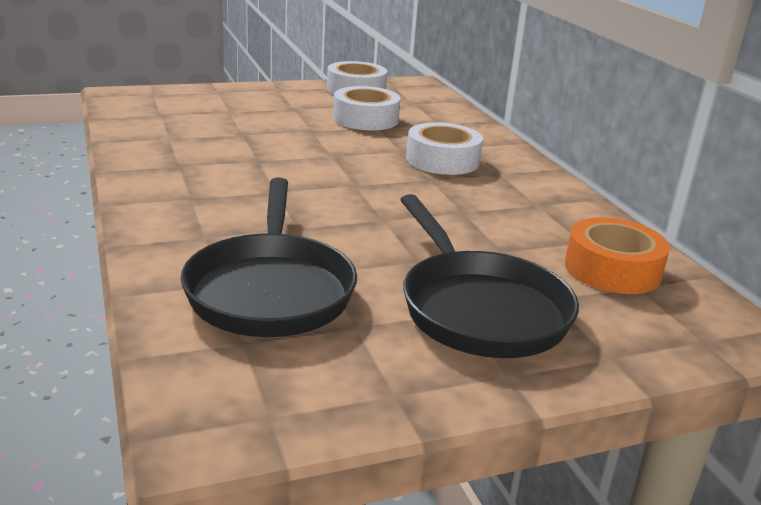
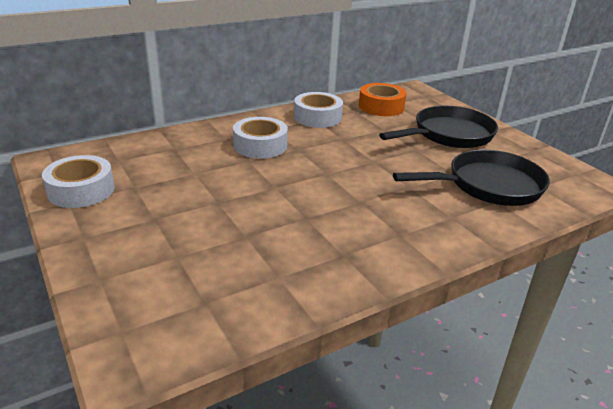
camera: 100 degrees left, 5 degrees up
(365, 119) = (176, 179): white tape -> white tape (317, 117)

